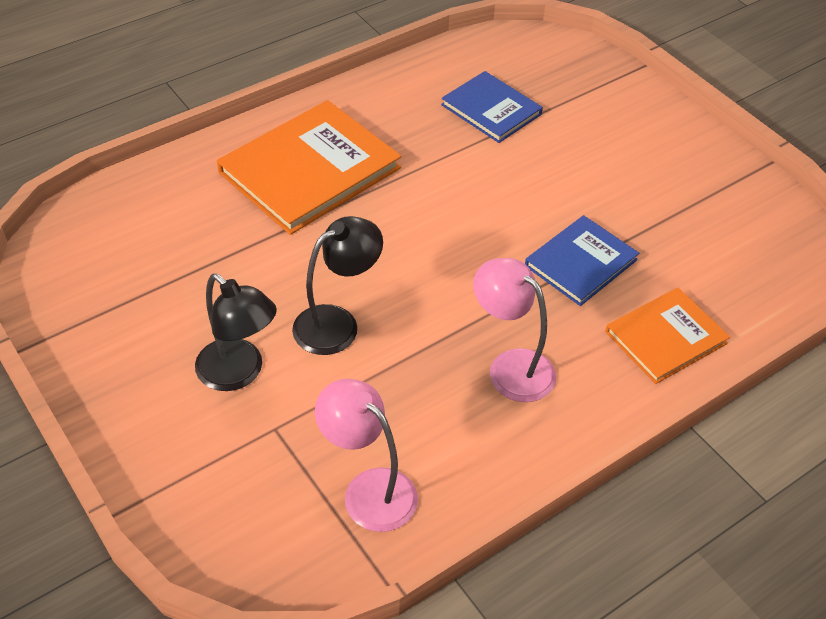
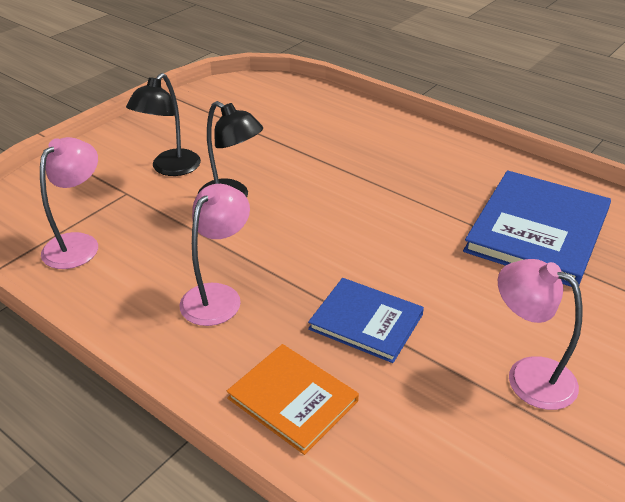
camera: 75 degrees right, 10 degrees down
(309, 170) = (385, 154): orange book -> none
(491, 109) = (538, 231): blue book -> blue book, size x1.70
(668, 184) = (528, 375): none -> pink lamp

